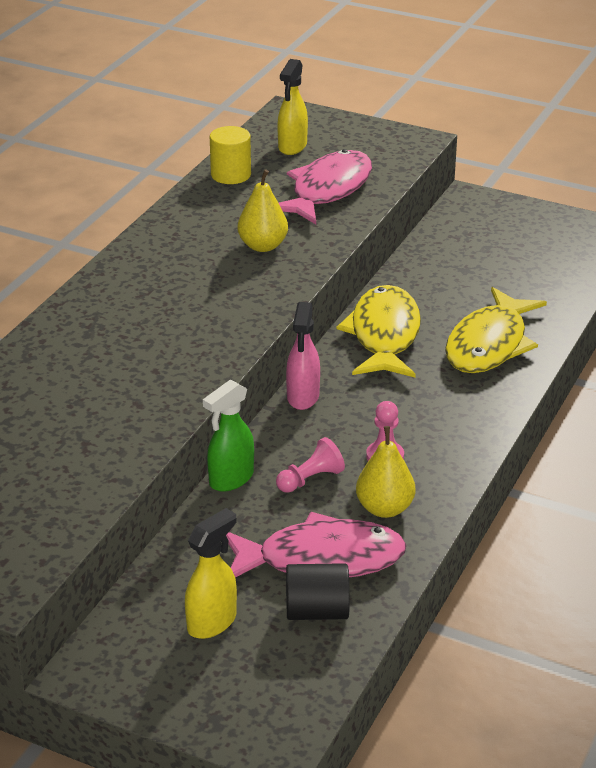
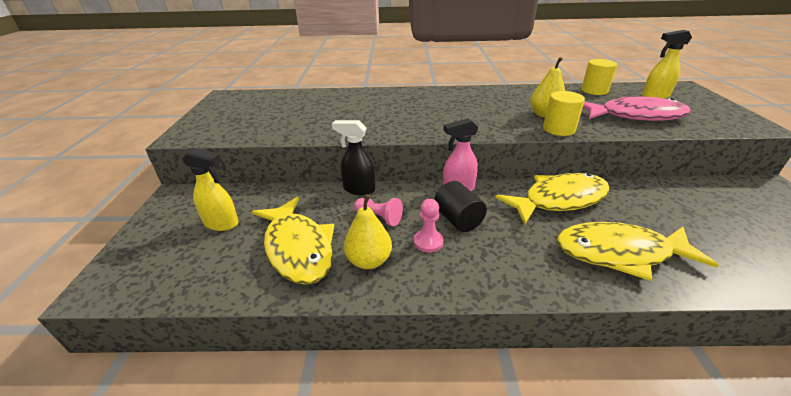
camera: 65 degrees right, 0 degrees up
(231, 479) = (359, 189): green spray bottle -> black spray bottle
(310, 256) = (558, 129): none -> yellow cylinder
(317, 611) = (241, 263): black cylinder -> black cylinder (458, 220)
(321, 559) = (298, 248): pink fish -> yellow fish

